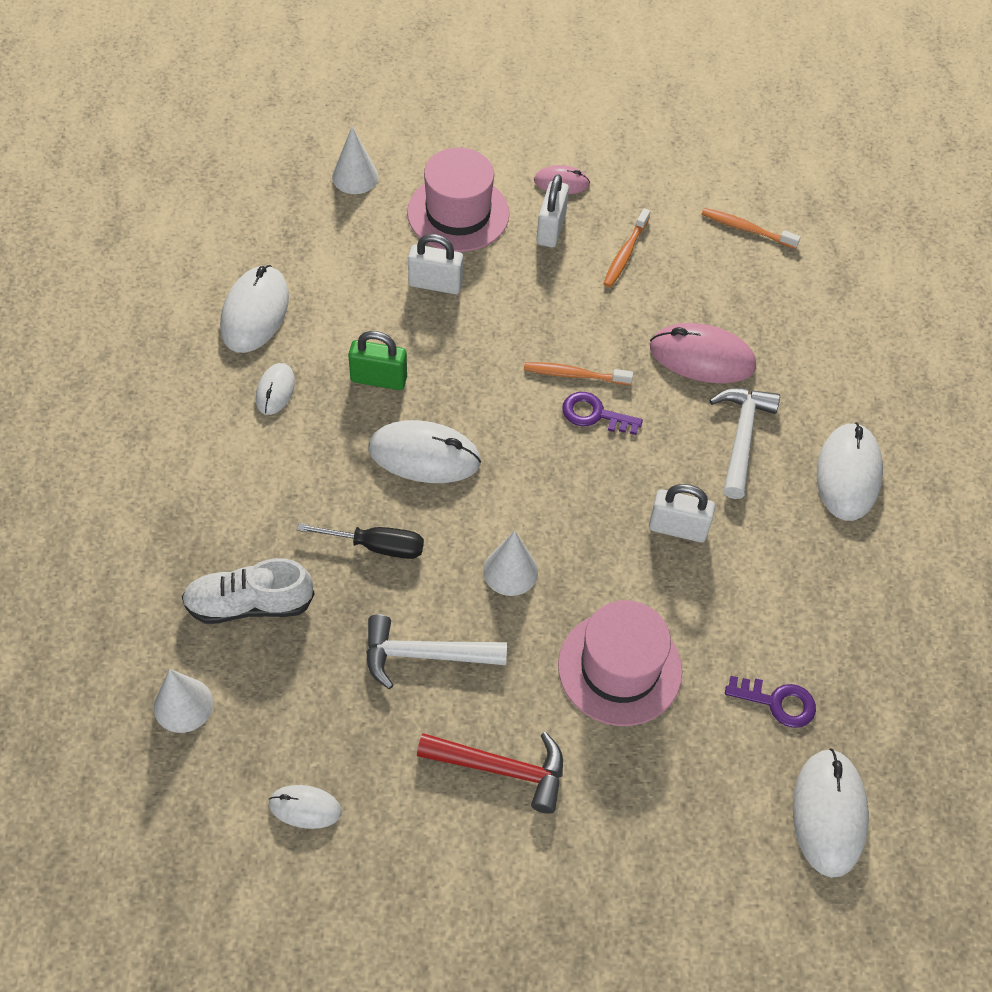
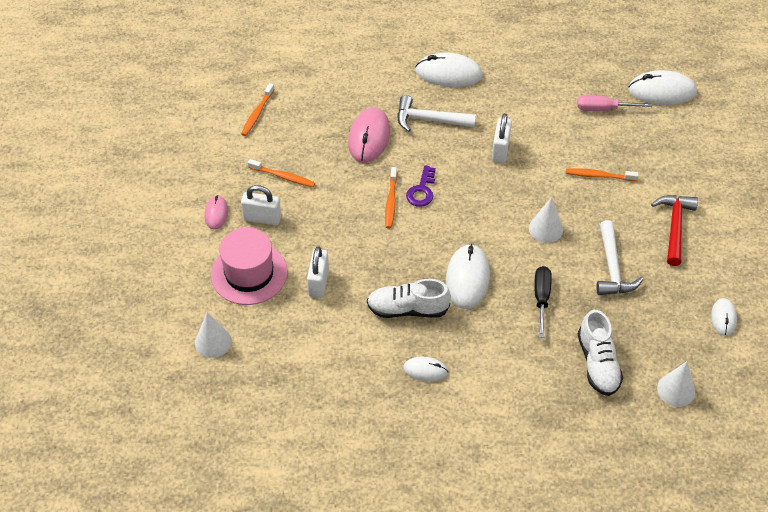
camera: 90 degrees left, 5 degrees down
(255, 312) = (355, 392): white mouse -> none
(378, 379) = (407, 309): green padlock -> white shoe
(619, 668) = (599, 176): pink hat -> orange toothbrush
(777, 702) = (603, 109): purple key -> pink screwdriver

